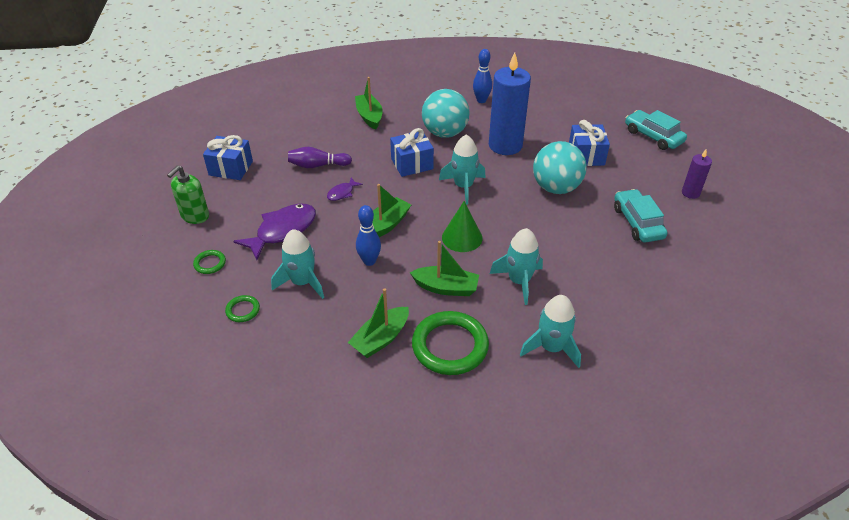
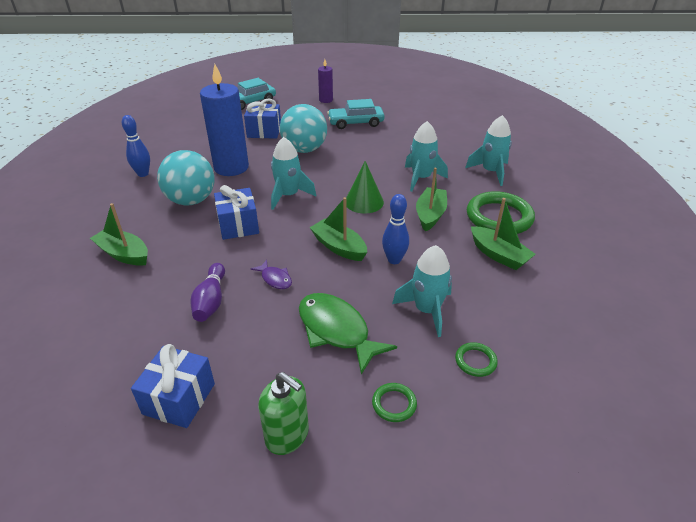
camera: 85 degrees left, 5 degrees down
(282, 231) = (336, 331): purple fish -> green fish
(369, 116) = (124, 254): green boat -> green boat turned 45 degrees clockwise

